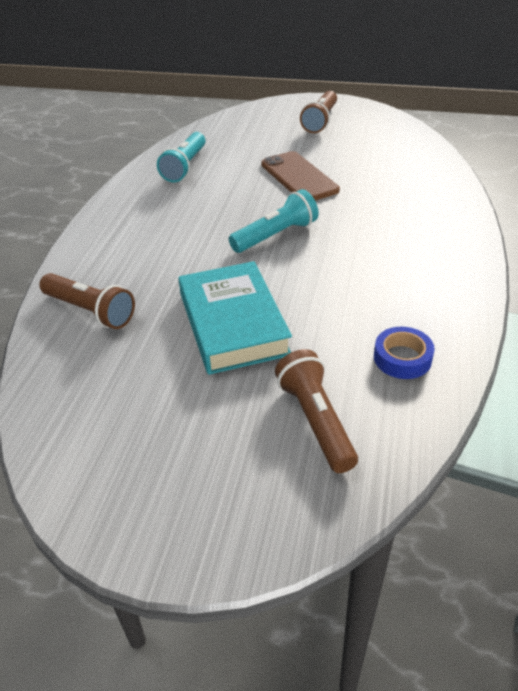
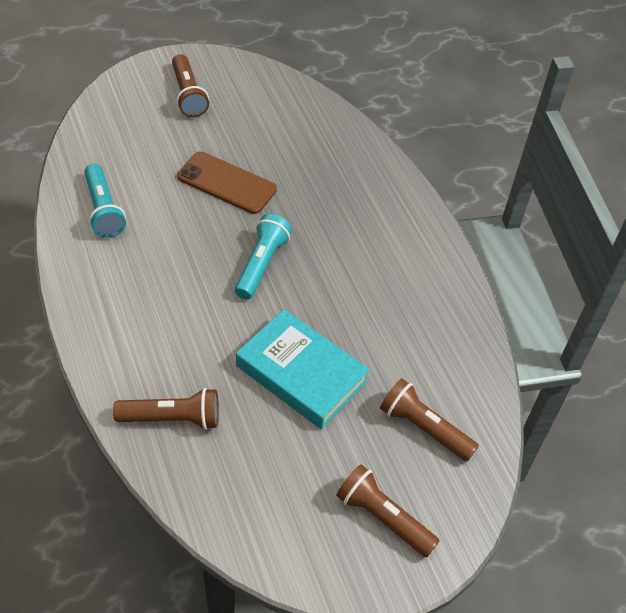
camera: 40 degrees left, 10 degrees up
(194, 482) = (383, 517): none -> brown flashlight
(402, 358) = (443, 346): blue tape -> none

